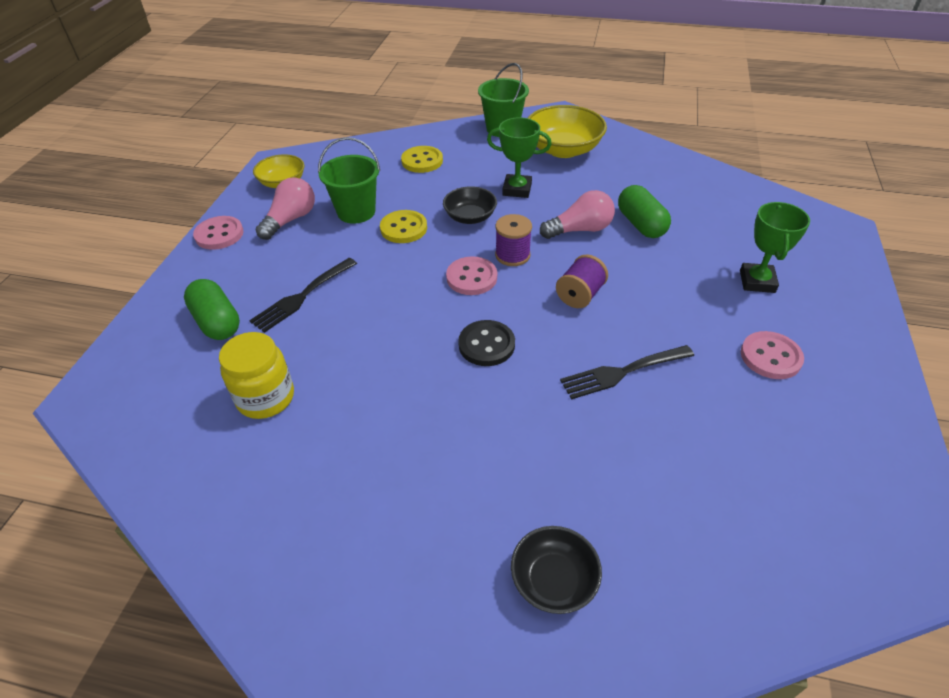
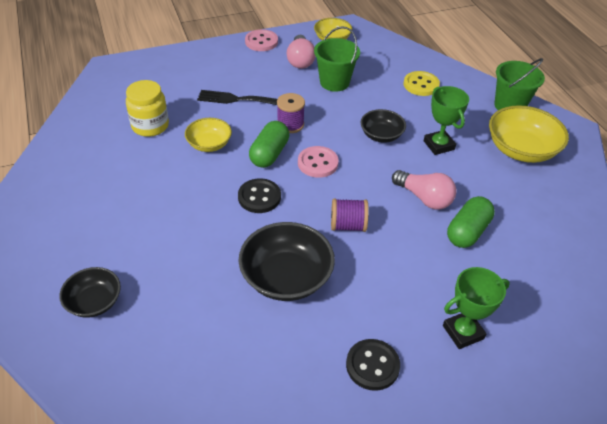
camera: 55 degrees right, 0 degrees up
(217, 322) = (191, 79): green capsule -> green capsule (269, 154)
(290, 220) = (300, 60): pink light bulb -> pink light bulb turned 90 degrees clockwise
(358, 353) = (209, 144): none -> yellow bowl
(403, 228) = (338, 110): yellow button -> none
(512, 255) = (359, 173): purple spool -> purple spool (290, 124)
(623, 372) = (286, 277): black fork -> black bowl
(770, 357) = (372, 365): pink button -> black button

